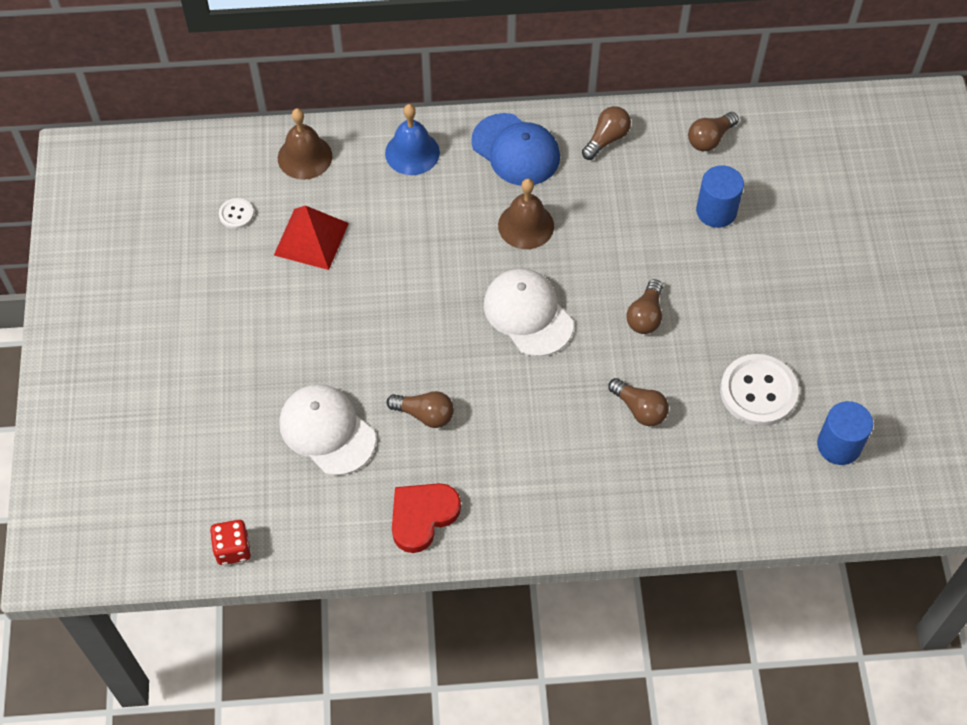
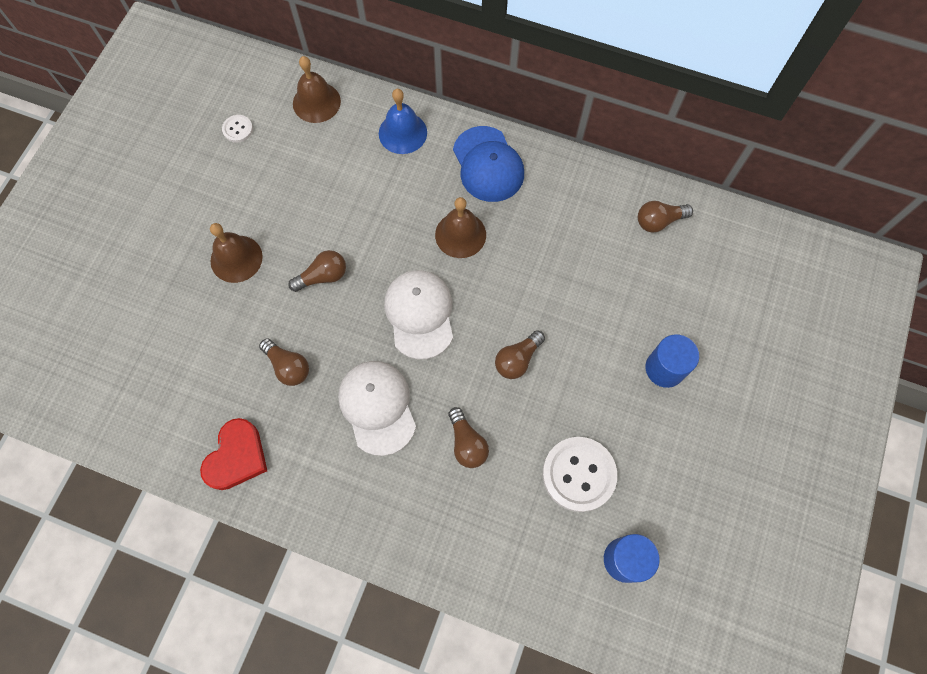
camera: 25 degrees right, 10 degrees up
(233, 549) = (76, 414): red dice -> none
(311, 239) = (283, 174): red pyramid -> none
(311, 337) = (236, 258): none -> brown bell
(327, 431) = (204, 345): white cap -> white cap (377, 407)
(422, 516) = (236, 457): red heart -> red heart turned 135 degrees clockwise
(606, 139) = (569, 185): brown light bulb -> brown light bulb (323, 276)
(716, 211) = (629, 290): blue cylinder -> blue cylinder (664, 368)

